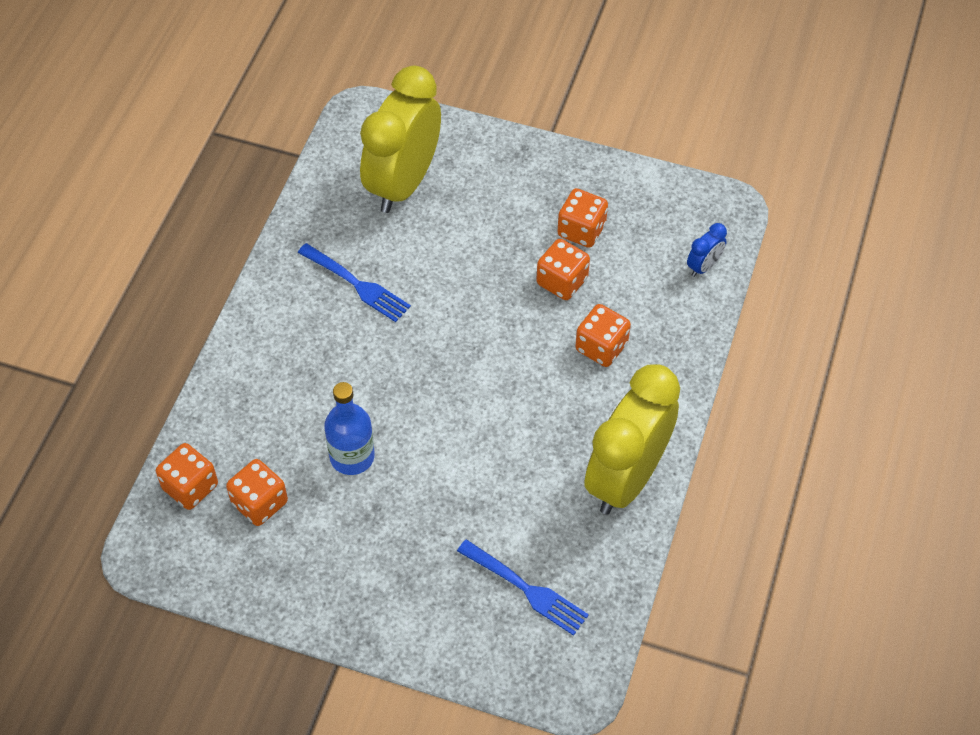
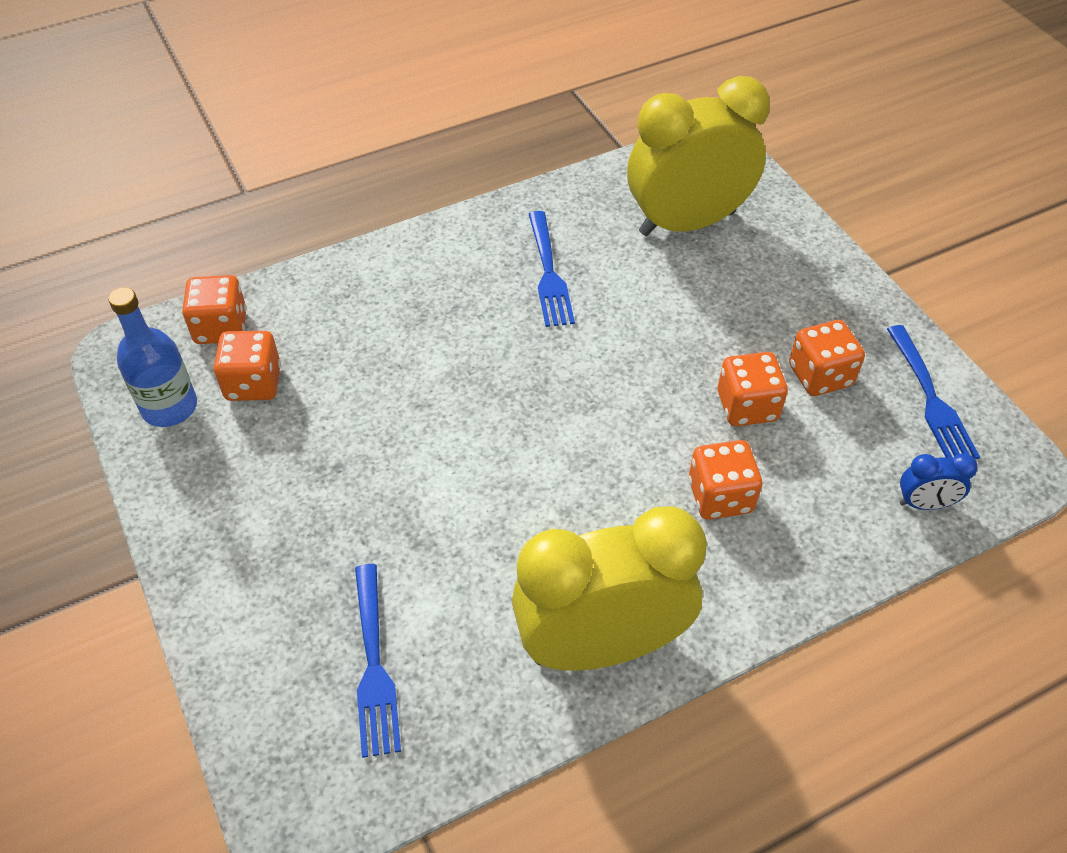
camera: 45 degrees right, 5 degrees down
(352, 456) = (372, 407): blue bottle -> blue bottle (169, 407)
(650, 199) = (930, 397): none -> blue fork

